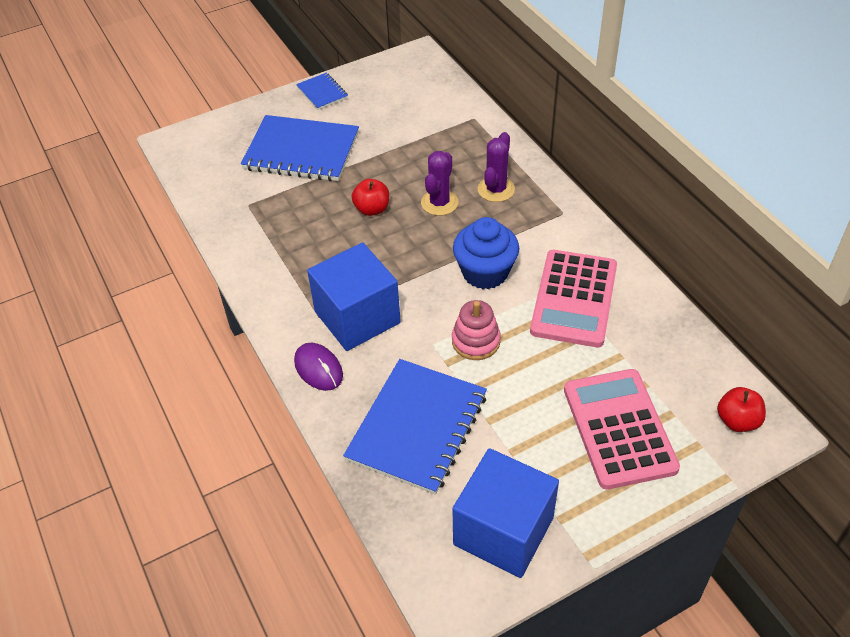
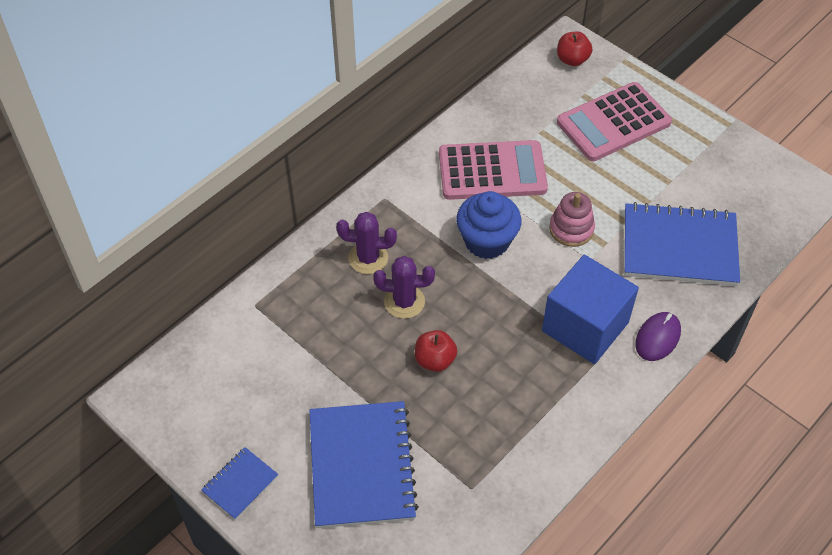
camera: 110 degrees left, 5 degrees up
(503, 531) = (737, 172): blue cube -> none

